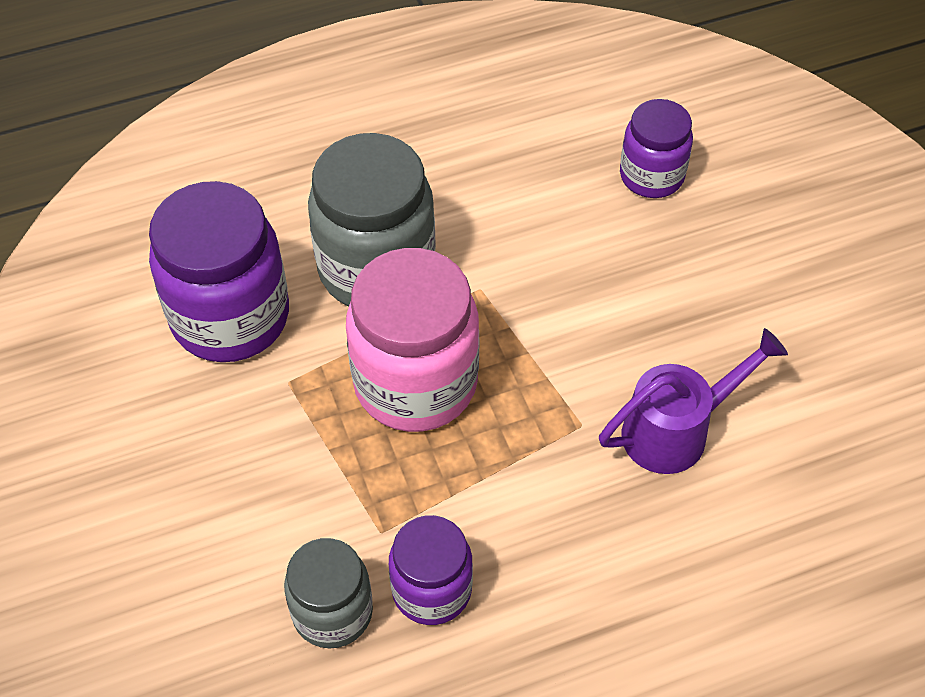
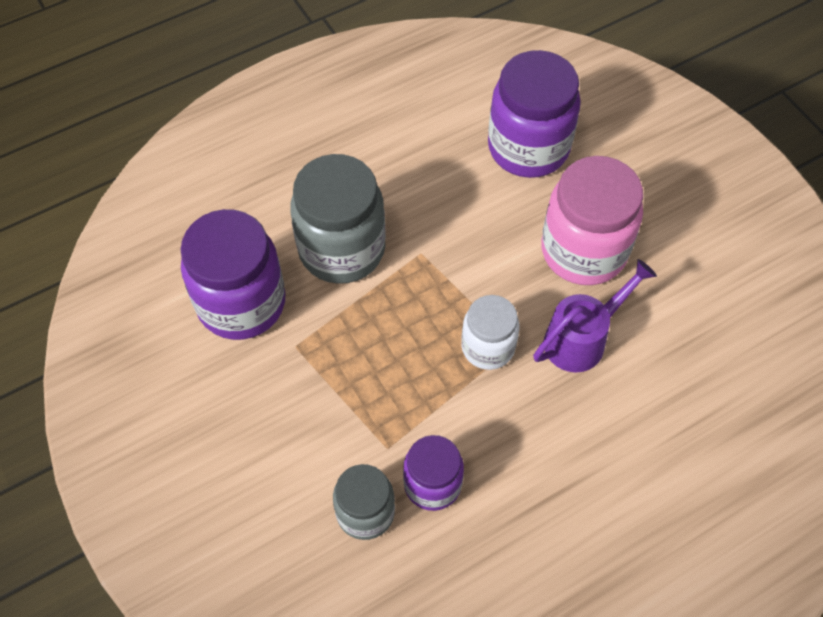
camera: 10 degrees left, 5 degrees up
(415, 383) = (389, 332): pink jar -> pink jar (583, 251)
(545, 422) = (488, 347): none -> white jar
(651, 176) = (528, 147): purple jar -> purple jar, size x1.70

